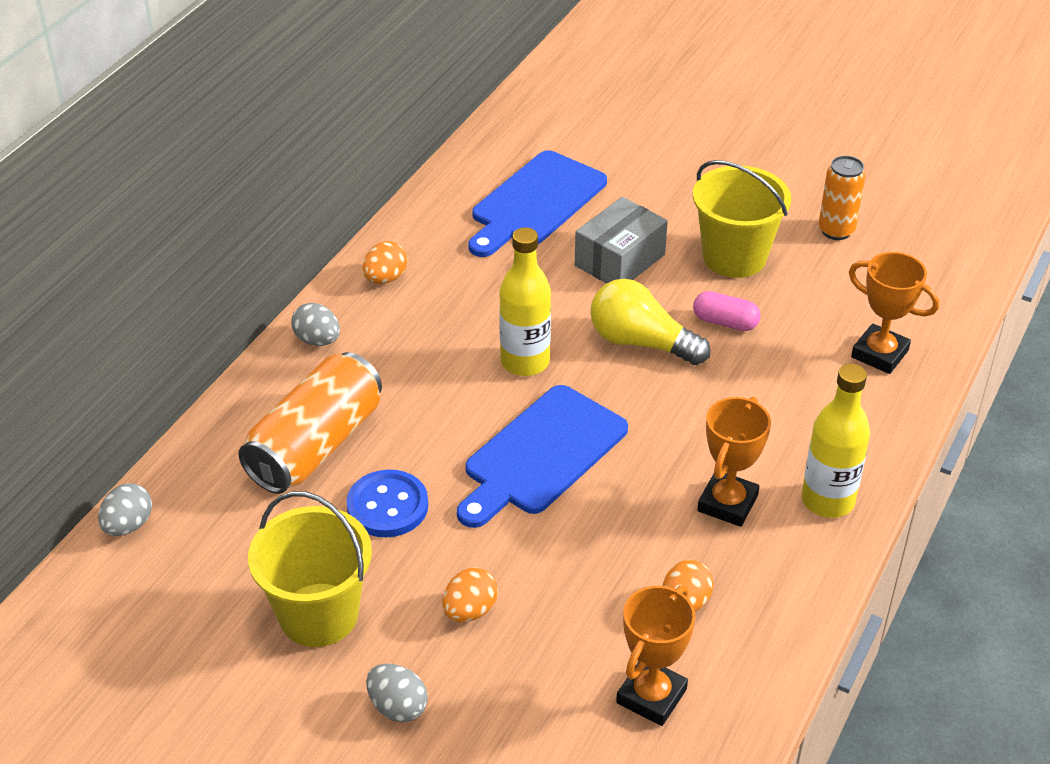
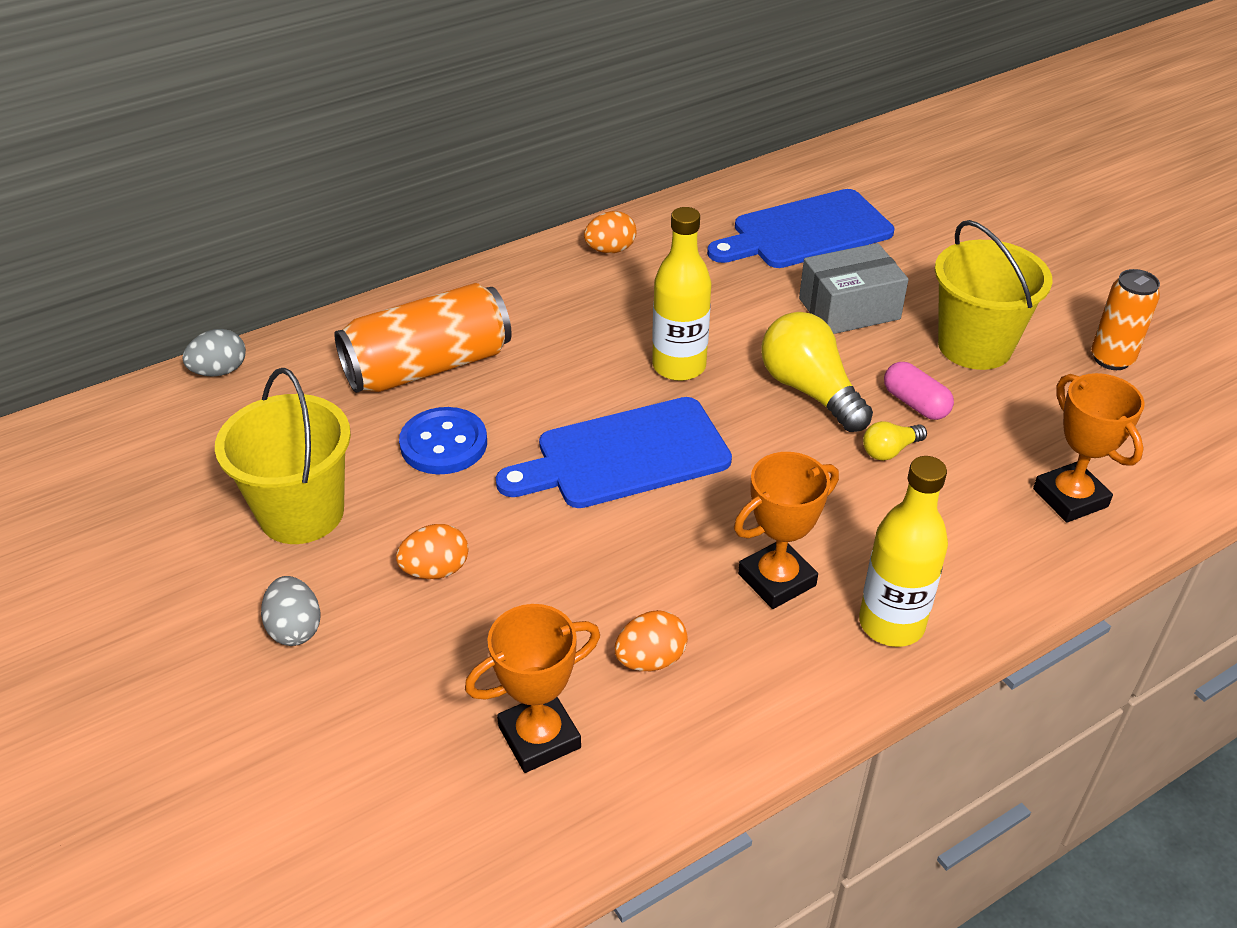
camera: 30 degrees right, 0 degrees up
(317, 340) = (506, 280): grey egg -> none
(734, 368) = (889, 450): none -> yellow light bulb

